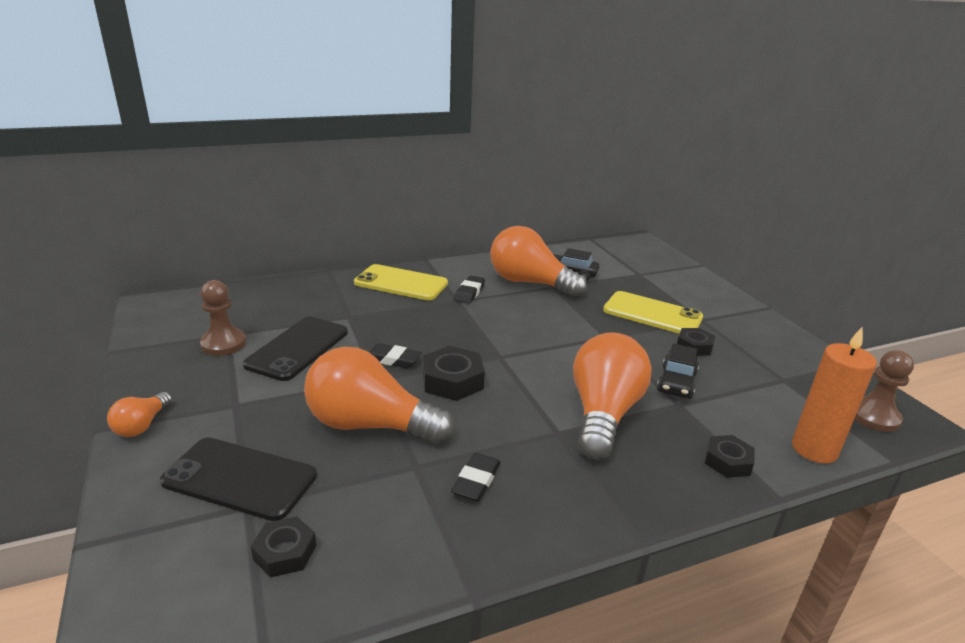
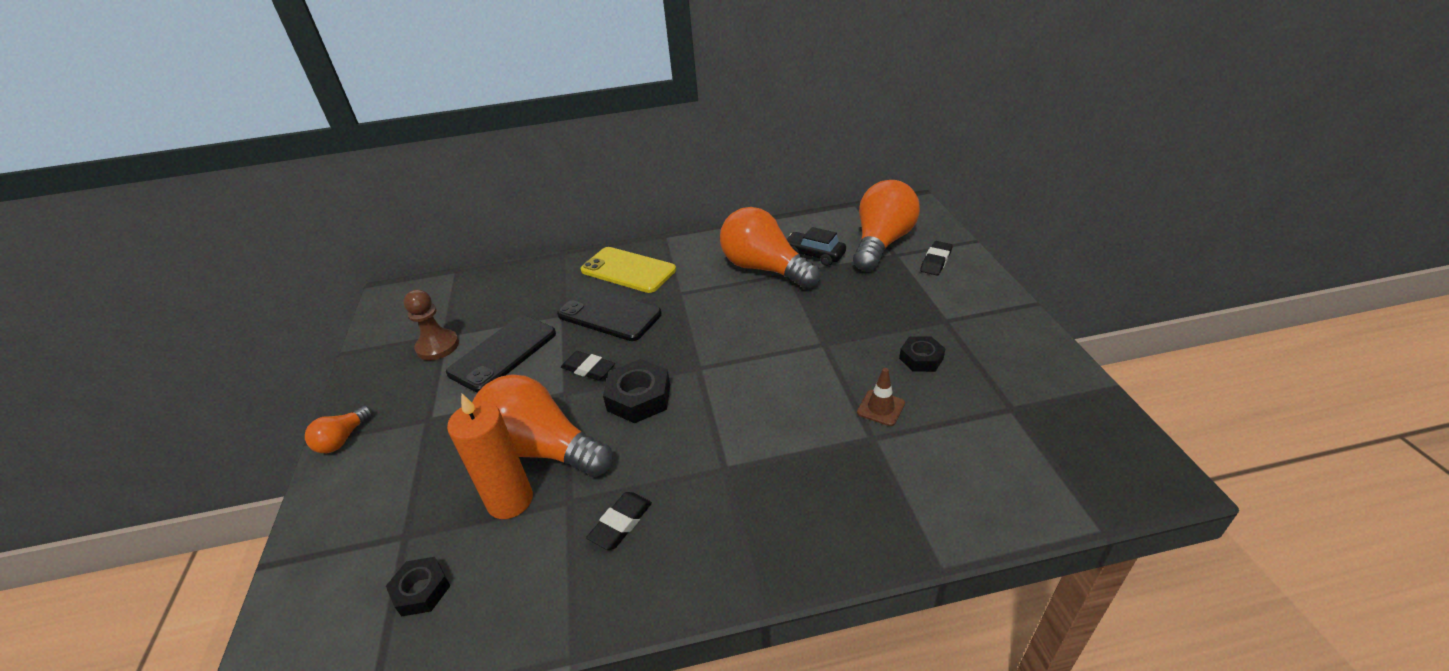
camera: 15 degrees right, 10 degrees up
(240, 478) = (407, 504): black phone -> black phone (609, 314)
(469, 292) = (694, 282): black eraser -> black eraser (935, 261)
(603, 414) = (782, 447): orange light bulb -> orange light bulb (881, 243)
(652, 314) = (888, 312): yellow phone -> none
(676, 382) = (880, 408): black car -> brown traffic cone
(727, 461) = (898, 517): black nut -> none
(814, 449) = (1009, 508): orange candle -> orange candle (510, 500)
(873, 417) = (1105, 466): brown pawn -> none

